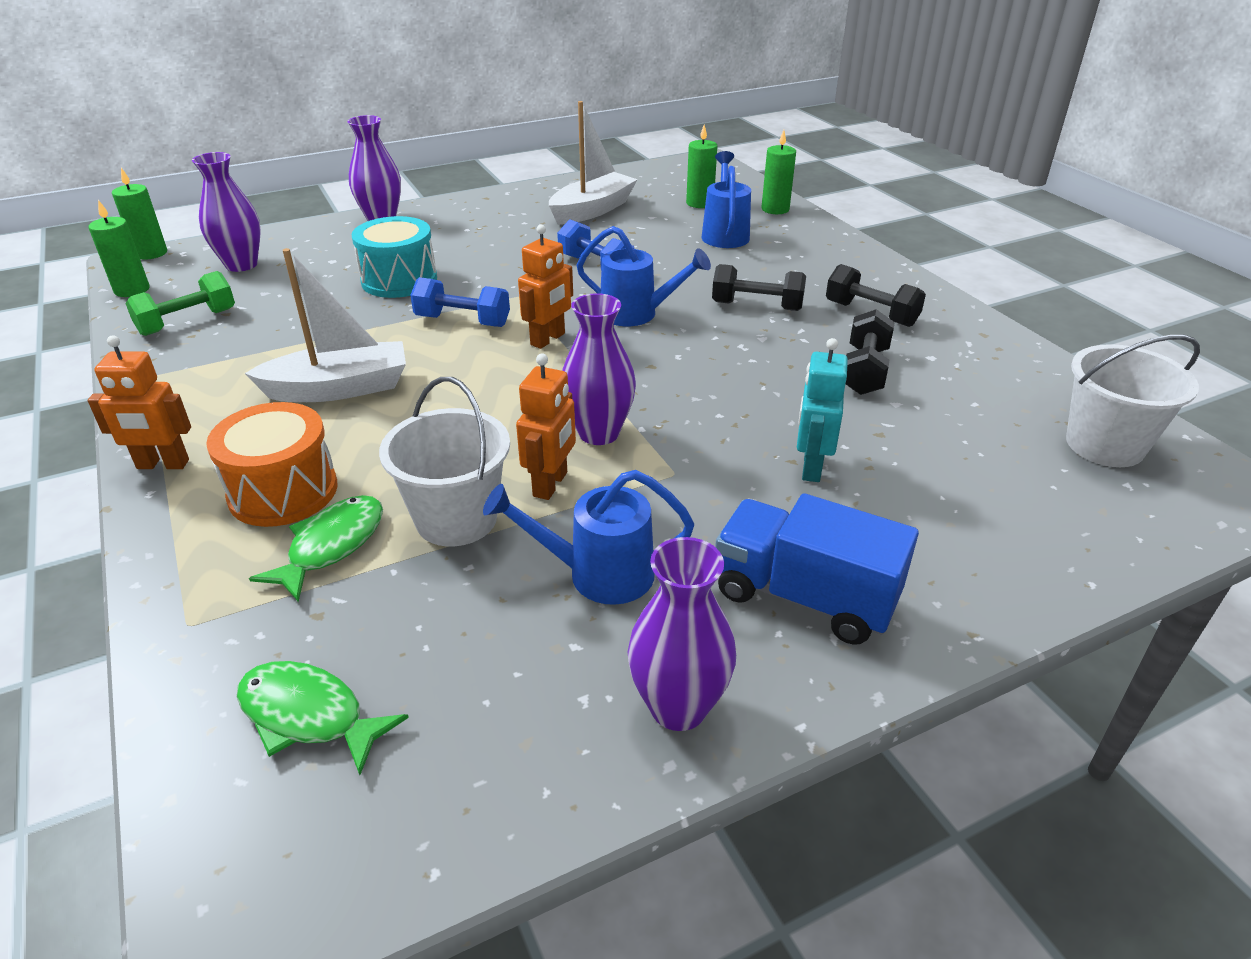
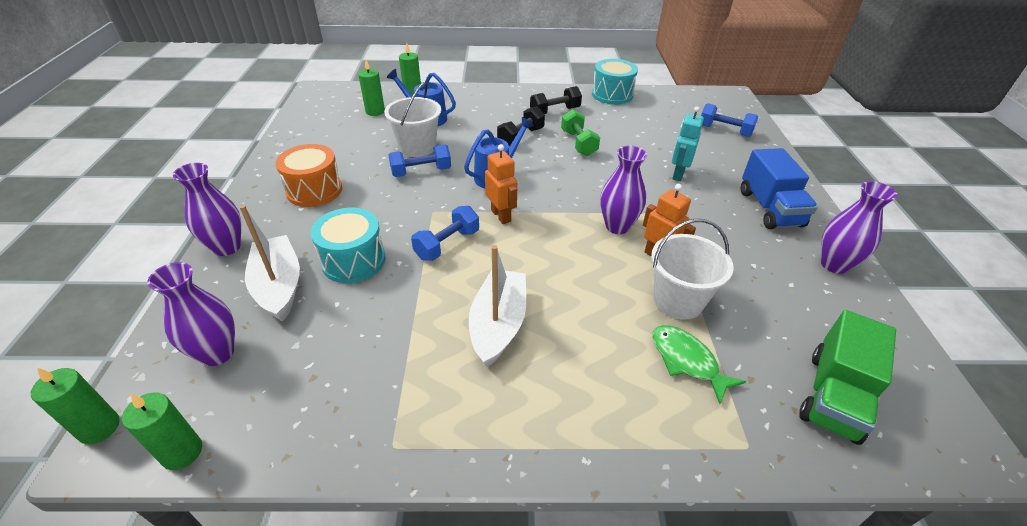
camera: 65 degrees left, 5 degrees up
(162, 465) = (549, 448): orange robot -> none
(187, 322) = (305, 408): green dumbbell -> green dumbbell (578, 143)
(283, 491) = (618, 376): orange drum -> orange drum (314, 190)
(308, 716) = (833, 396): green fish -> green truck
(592, 210) = (336, 149): white boat -> white boat (279, 286)
(597, 574) = (740, 262): blue watering can -> none
(804, 597) = (770, 208): blue truck -> blue truck turned 60 degrees counterclockwise
(811, 467) = (678, 174): turquoise robot -> turquoise robot turned 75 degrees clockwise
(864, 371) = (606, 132): black dumbbell -> none
(1009, 351) = (612, 95): none -> turquoise drum
(1053, 502) = (724, 131): none -> blue dumbbell
(1104, 445) = (692, 105): white bucket -> white bucket (417, 147)

